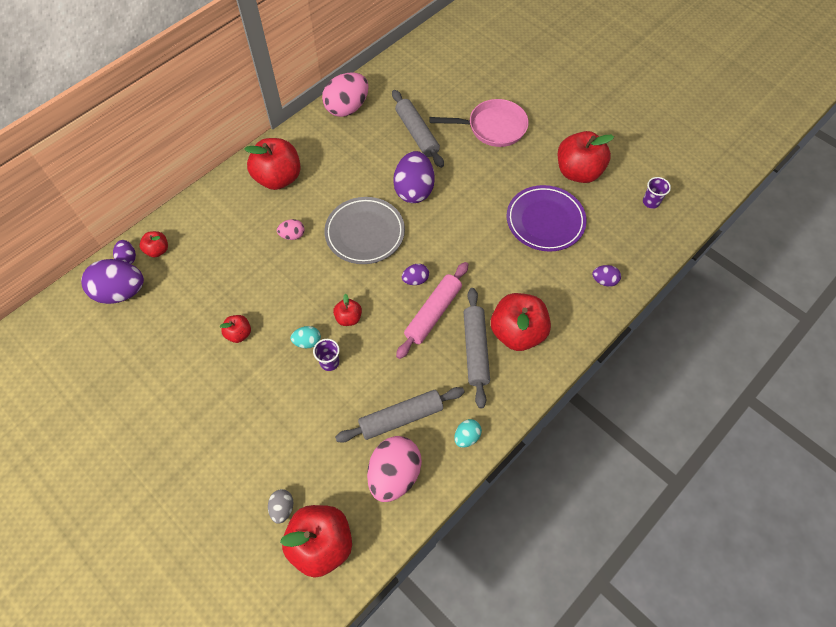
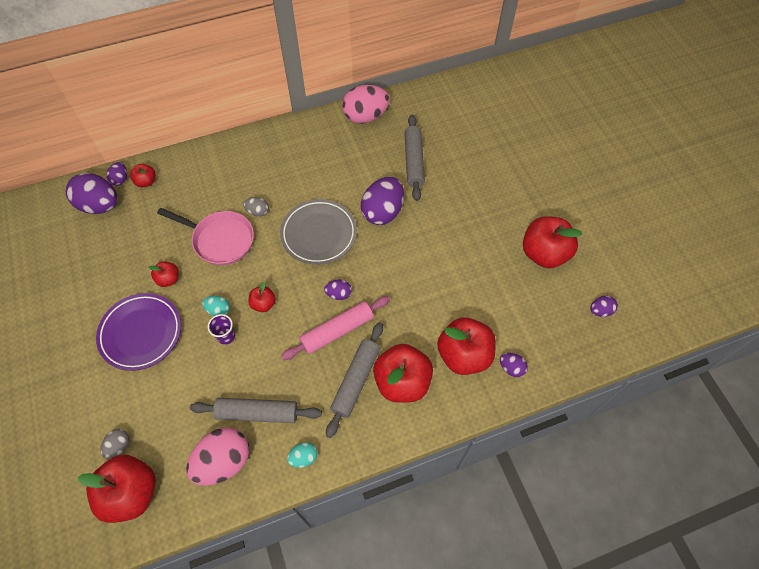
camera: 25 degrees right, 0 degrees up
(278, 178) = (274, 157): red apple -> red apple (464, 355)
(292, 235) = (258, 212): pink egg -> grey egg
(493, 127) = (486, 181): pink pan -> pink pan (220, 240)
(545, 221) = (486, 288): purple plate -> purple plate (141, 333)
(651, 202) = (600, 311): purple cup -> purple egg

